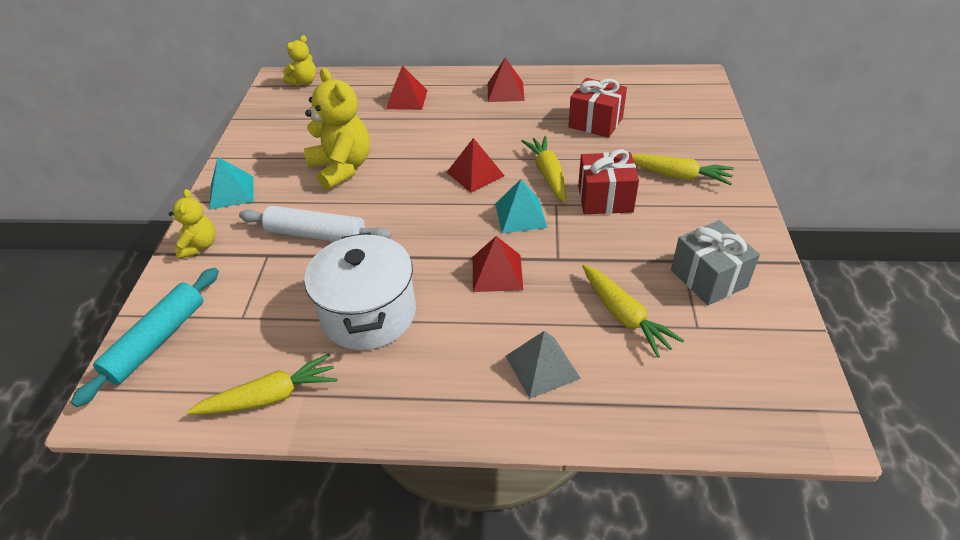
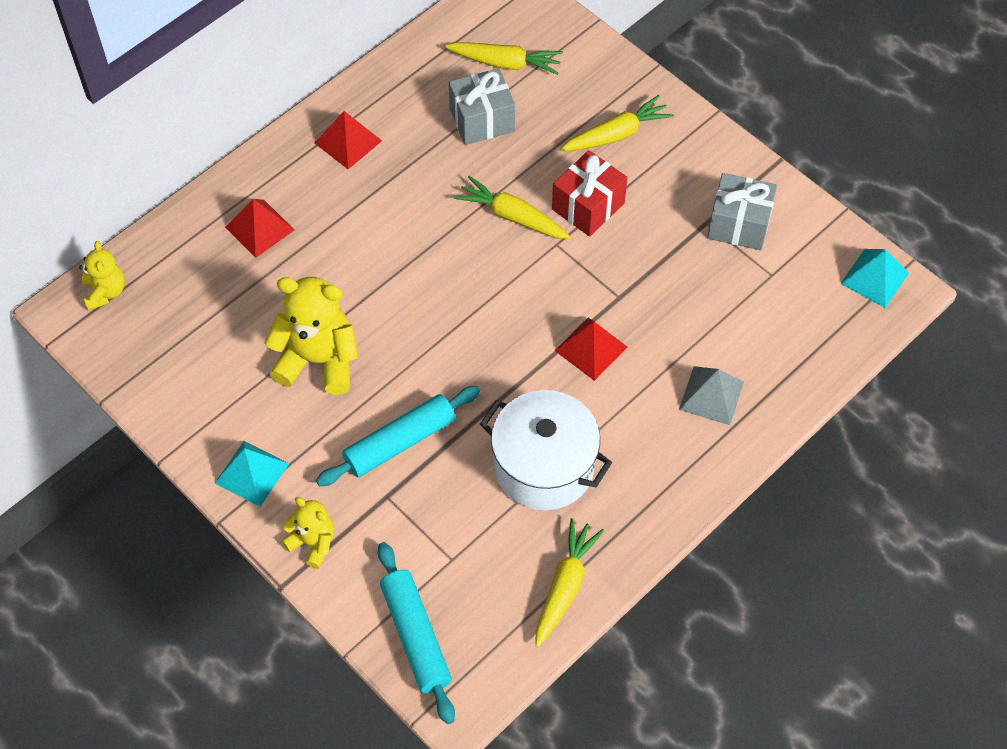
camera: 50 degrees left, 15 degrees up
(316, 234) = (400, 442): white rolling pin -> turquoise rolling pin
(475, 174) = (449, 266): red pyramid -> none
(520, 215) = (542, 279): turquoise pyramid -> turquoise pyramid (874, 278)
(595, 122) = (482, 120): red gift -> grey gift
(624, 316) = (718, 307): yellow carrot -> yellow carrot (505, 63)

